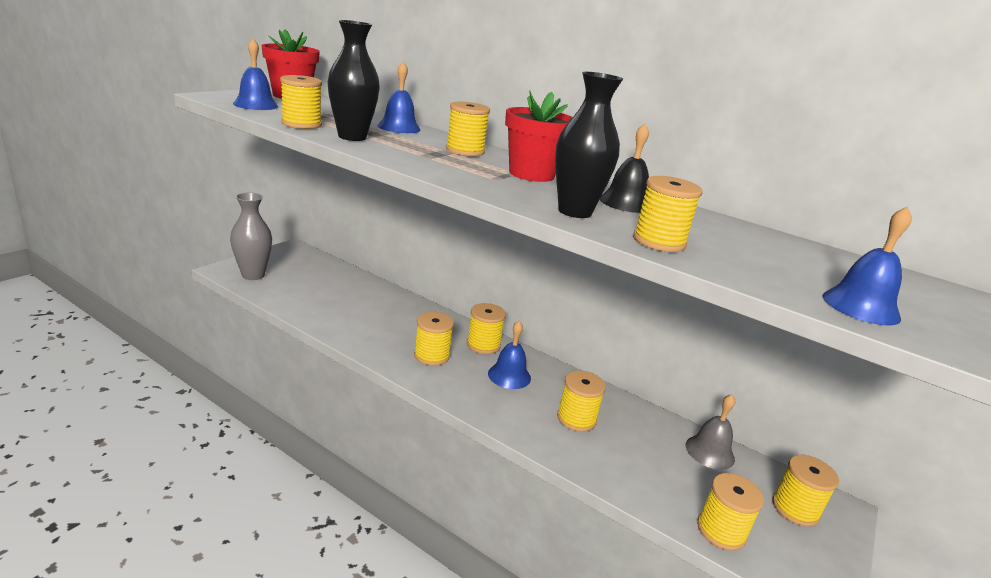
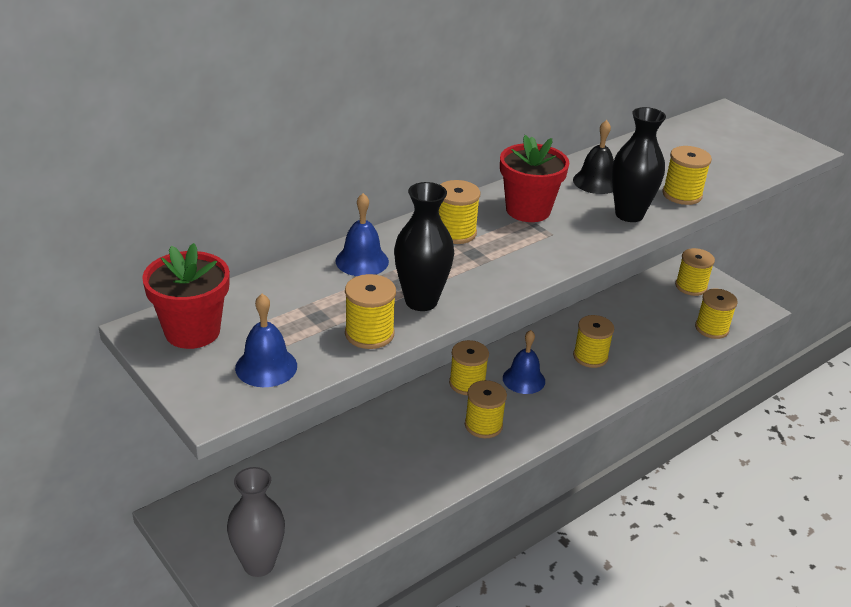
camera: 70 degrees left, 10 degrees up
(710, 452) = (633, 300): grey bell -> none
(860, 306) = (763, 157): blue bell -> none

